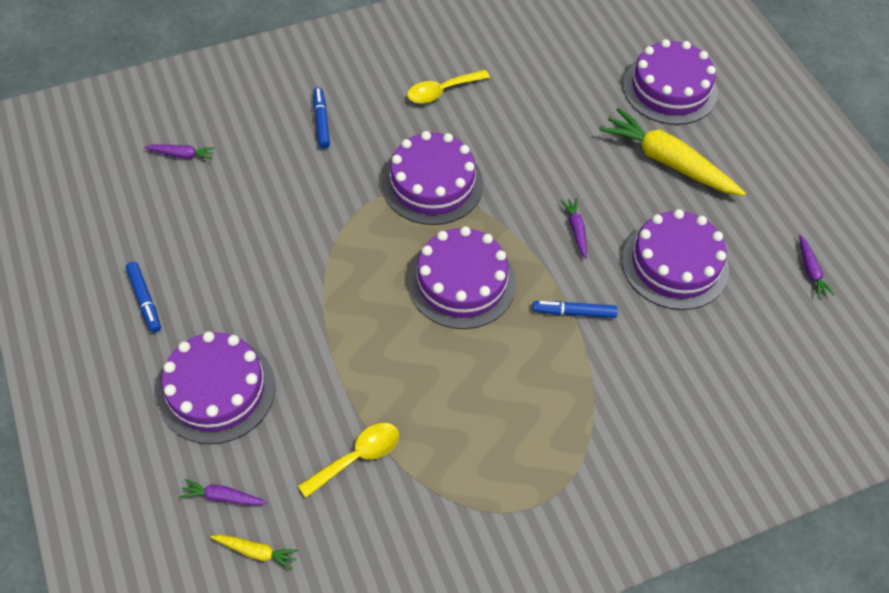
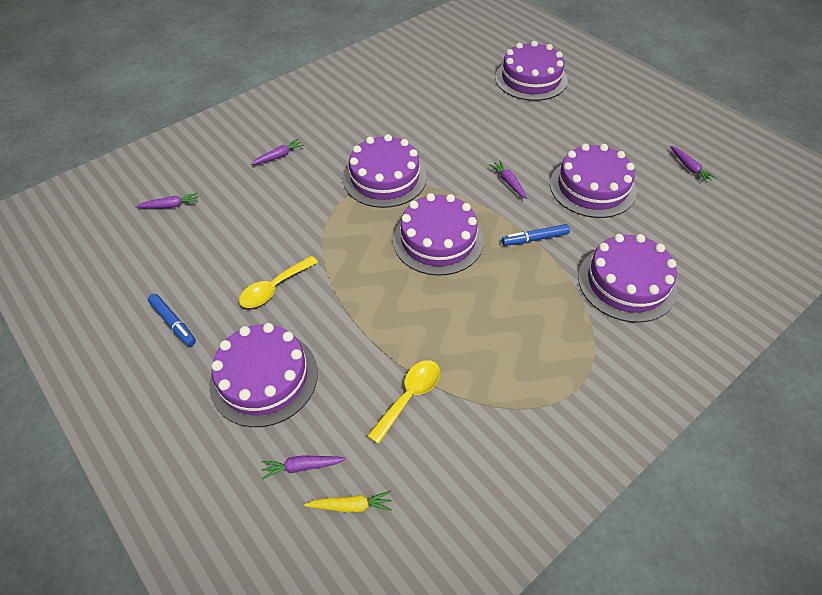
camera: 15 degrees left, 5 degrees down
(321, 121) = (279, 156): blue marker -> purple carrot
(442, 91) = (365, 116): yellow spoon -> yellow spoon (274, 288)
(655, 398) = (626, 283): none -> purple cake
(668, 162) = (553, 123): yellow carrot -> none

